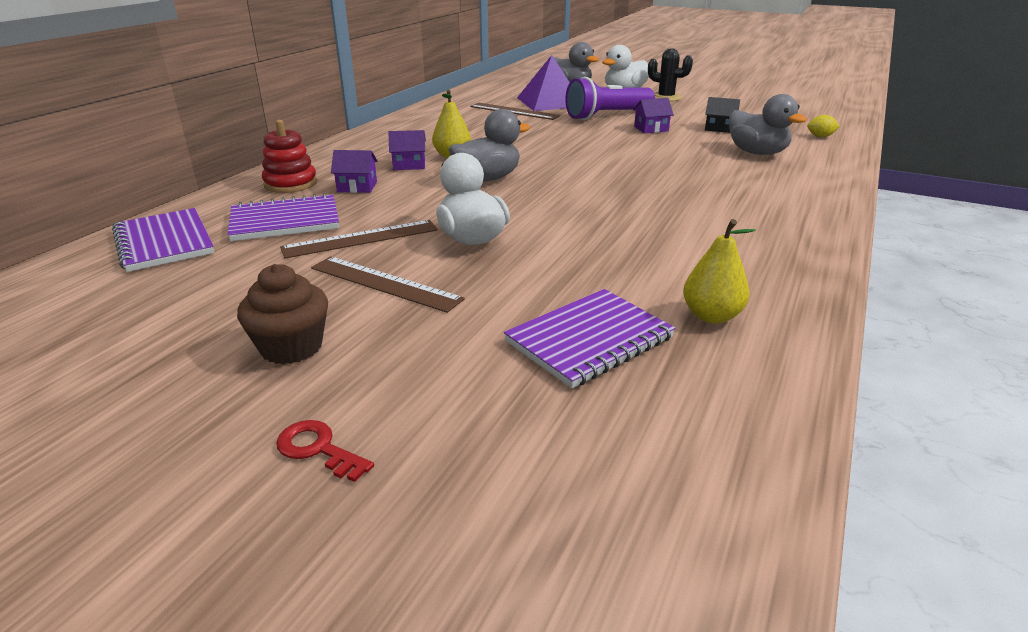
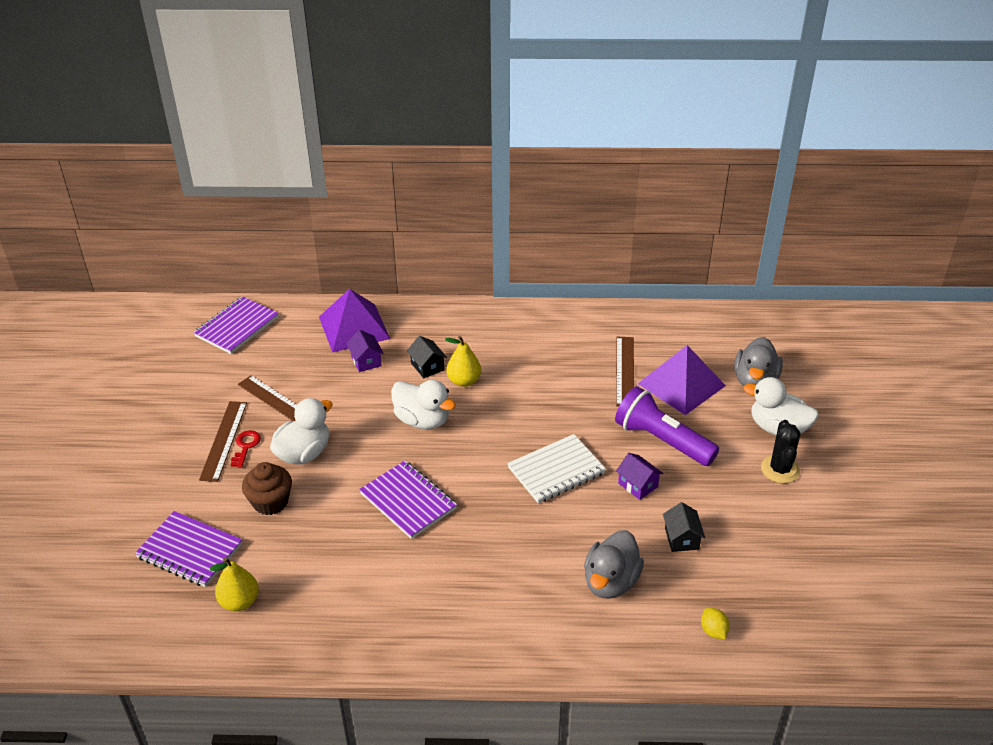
camera: 65 degrees right, 10 degrees up
(285, 221) = (290, 357): purple notebook -> purple notebook (408, 501)
(290, 184) = (354, 327): red stacking toy -> purple pyramid
(291, 347) = (143, 437): brown cupcake -> brown cupcake (270, 502)
(318, 449) = (67, 486): red key -> red key (246, 446)
(409, 165) = (427, 366): purple house -> black house
(487, 178) = (422, 420): grey duck -> white duck
(611, 147) = (556, 471): none -> white notebook

